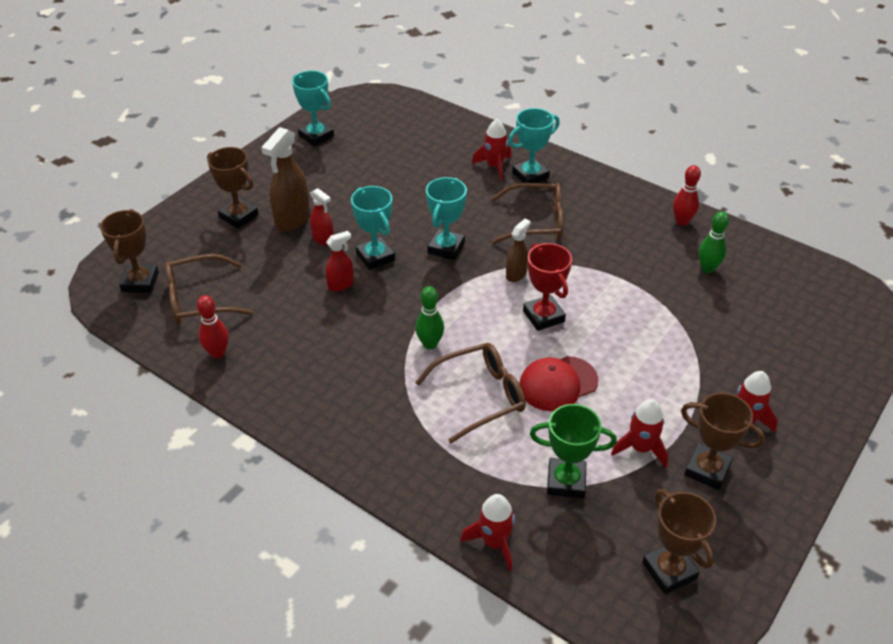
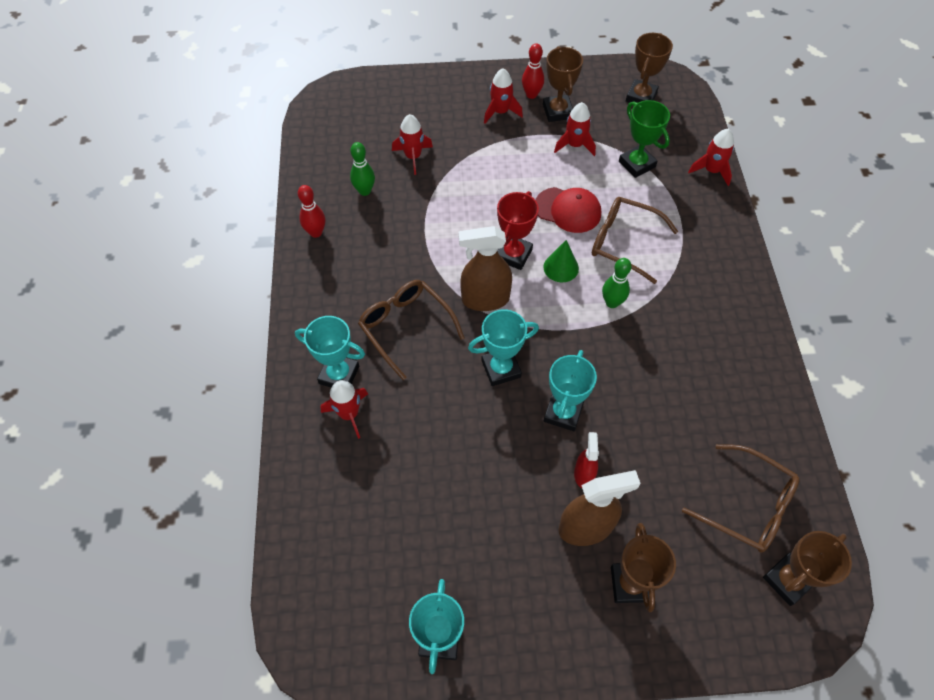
camera: 130 degrees left, 15 degrees up
(218, 353) = (773, 433): red bowling pin -> red bowling pin (531, 95)
(341, 285) = (619, 410): red spray bottle -> none
(499, 336) = (561, 267): none -> green cone
(516, 274) = (485, 299): brown spray bottle -> brown spray bottle, size x1.76
(727, 319) = (413, 157): none -> red rocket

